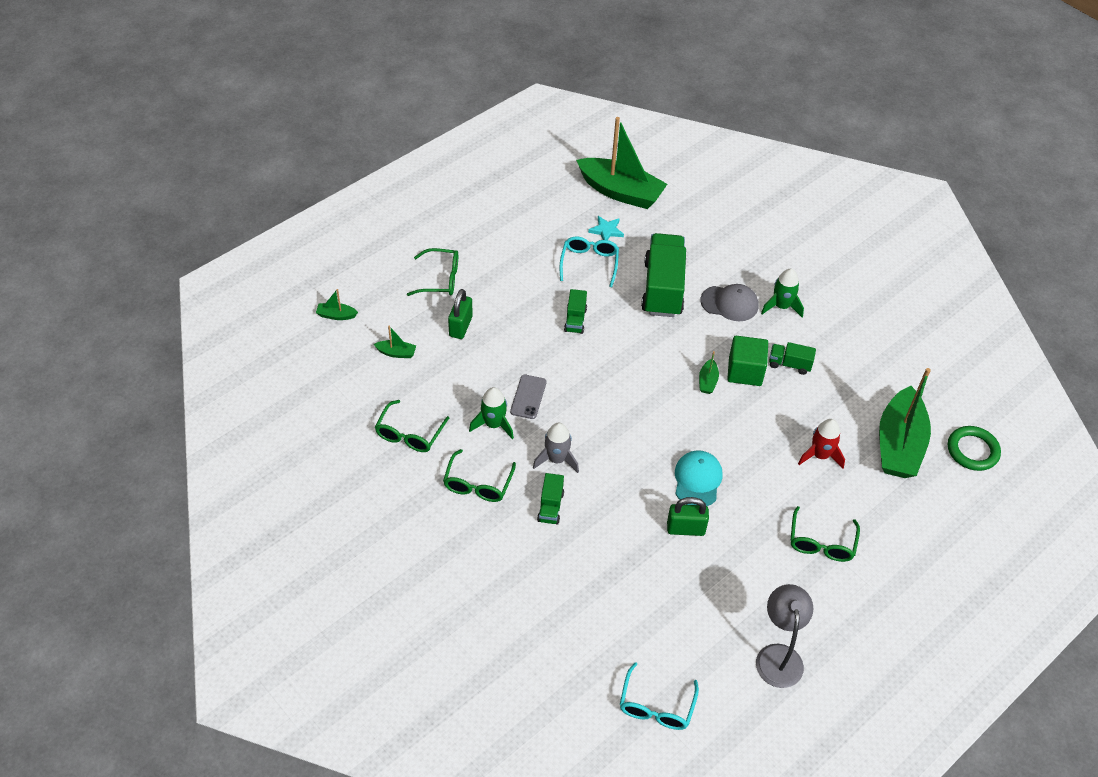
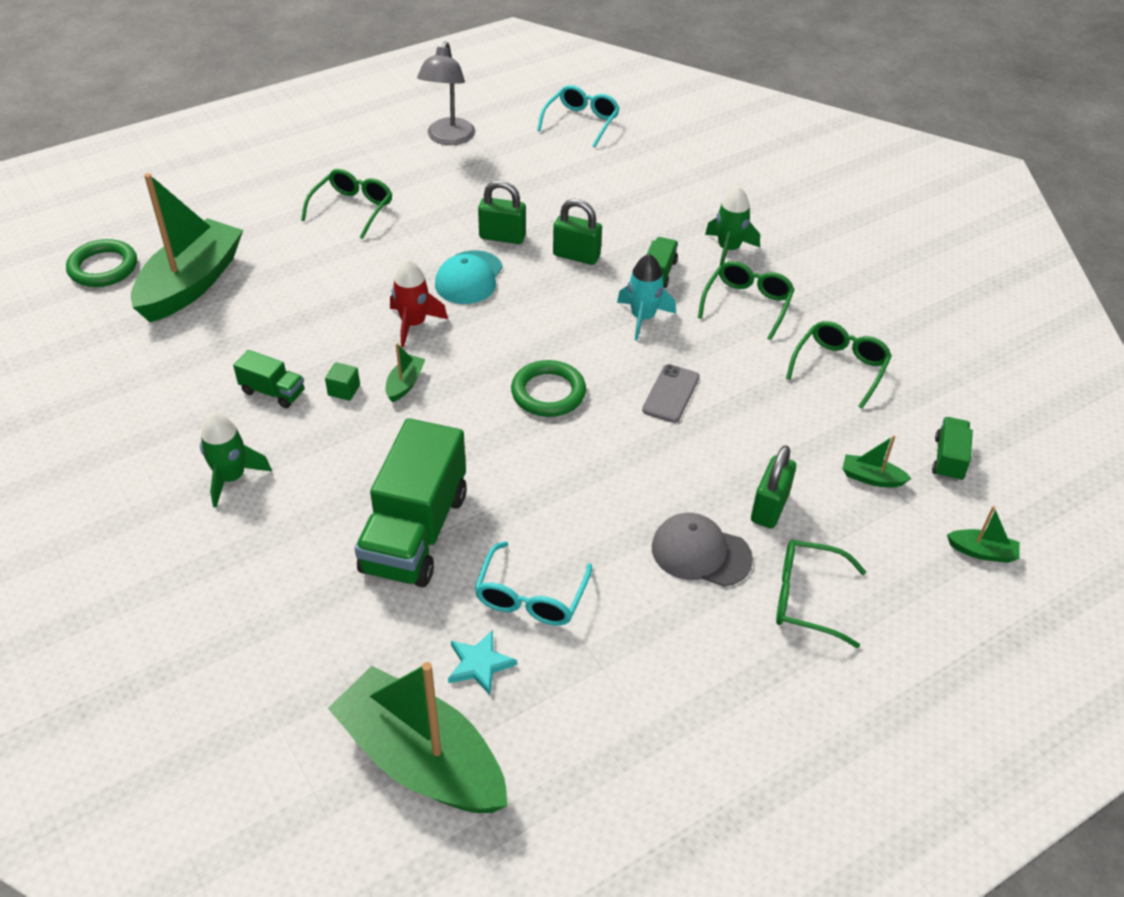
camera: 170 degrees left, 5 degrees down
(493, 424) = (723, 366): green rocket -> green rocket (728, 249)
(556, 459) = (643, 318): grey rocket -> turquoise rocket
(575, 320) = (579, 496): green truck -> green truck (948, 459)
(611, 387) = (548, 393): none -> green ring
(620, 516) = (576, 256): none -> green padlock
(729, 303) = (314, 493): grey cap -> grey cap (701, 553)
(745, 371) = (344, 390): green cube -> green cube, size x0.49
(820, 455) = (300, 284): red rocket -> red rocket (413, 324)

